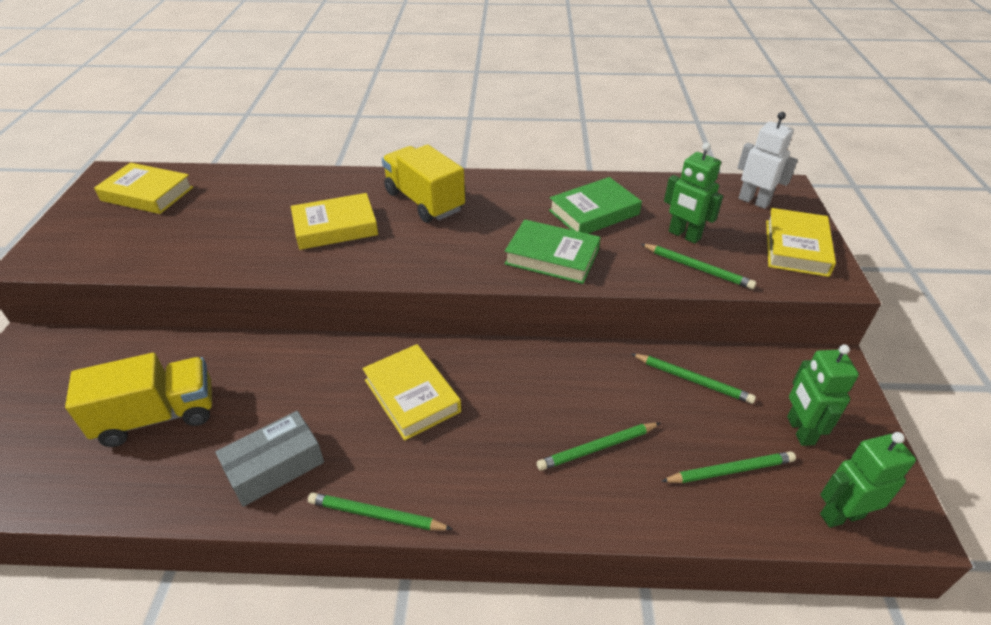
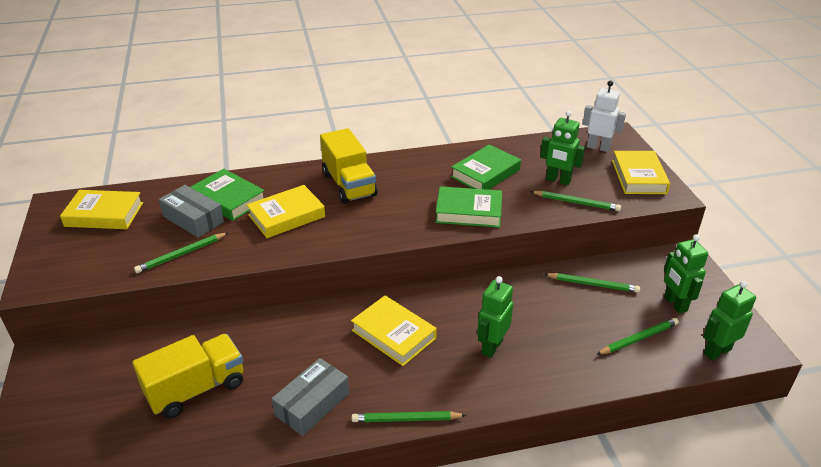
camera: 15 degrees left, 5 degrees down
(233, 214) = (193, 219): none -> grey box
(283, 197) = (228, 199): none -> green book
(424, 201) = (349, 185): yellow truck -> yellow truck turned 150 degrees counterclockwise
(526, 438) = (491, 347): none -> green robot
(597, 448) = (544, 342): green pencil -> green pencil (181, 254)

